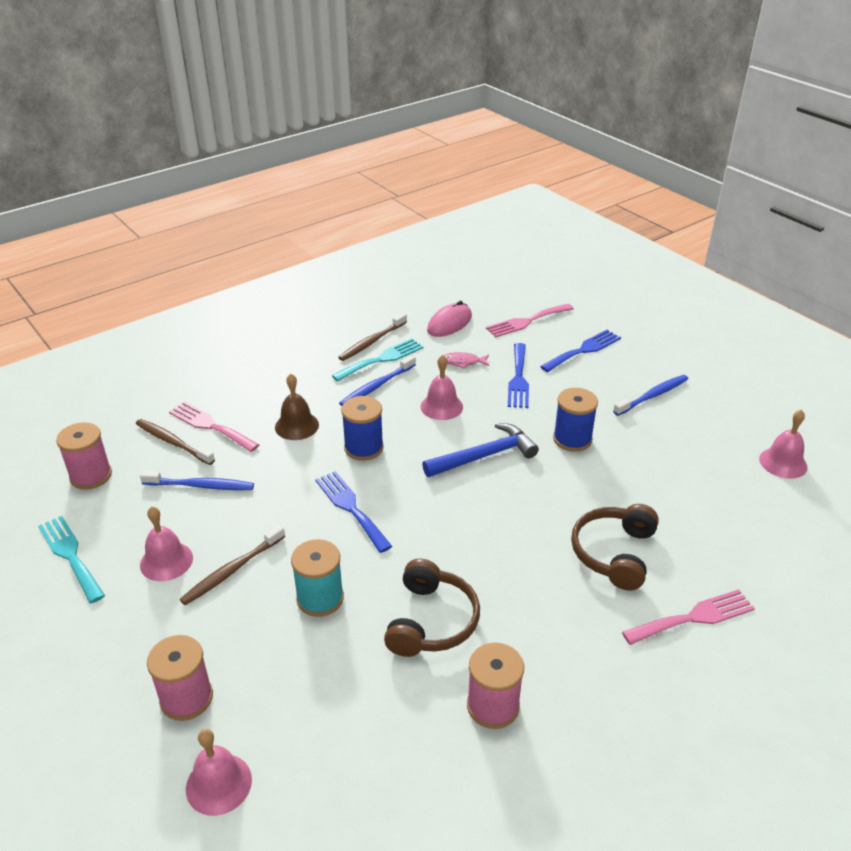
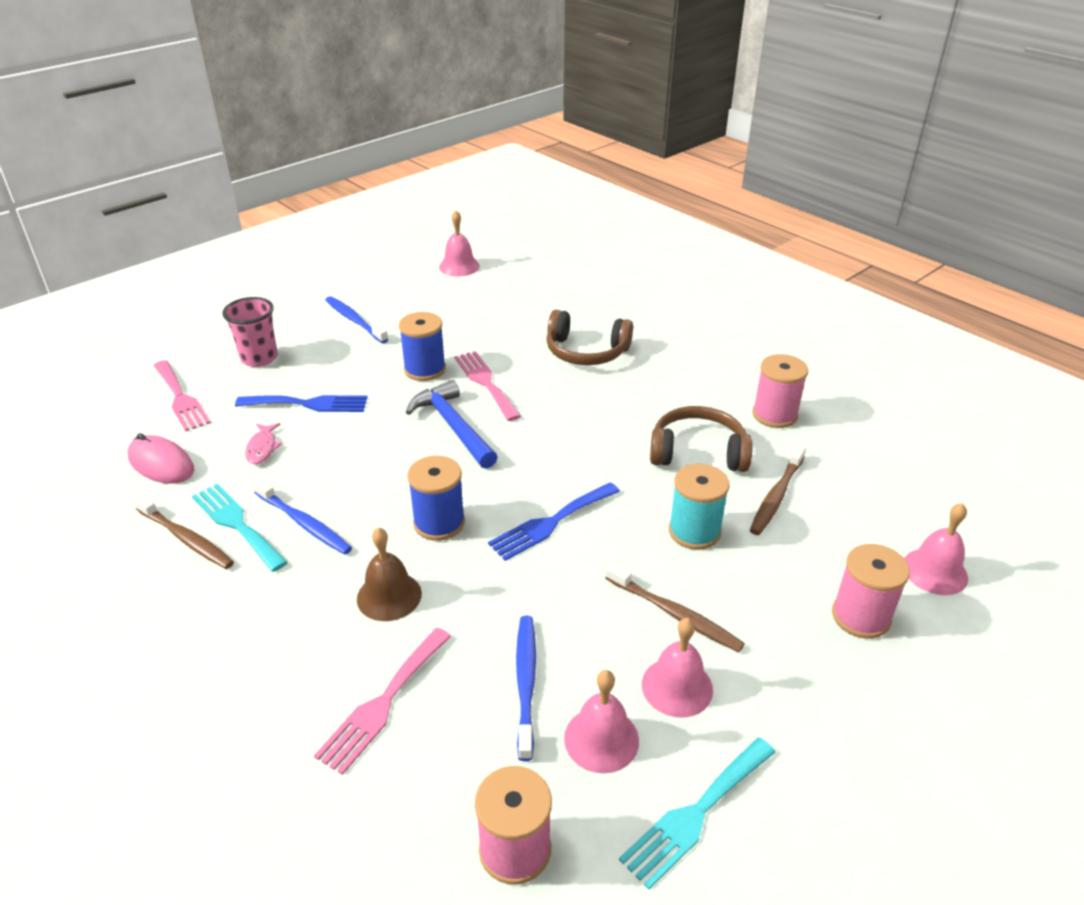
camera: 95 degrees left, 0 degrees up
(172, 442) = (424, 747): brown toothbrush -> brown toothbrush (776, 496)
(441, 406) = (357, 462): pink bell -> pink bell (601, 739)
(583, 350) = (259, 358): blue fork -> pink cup
(694, 617) = (648, 320): pink fork -> pink fork (485, 382)

